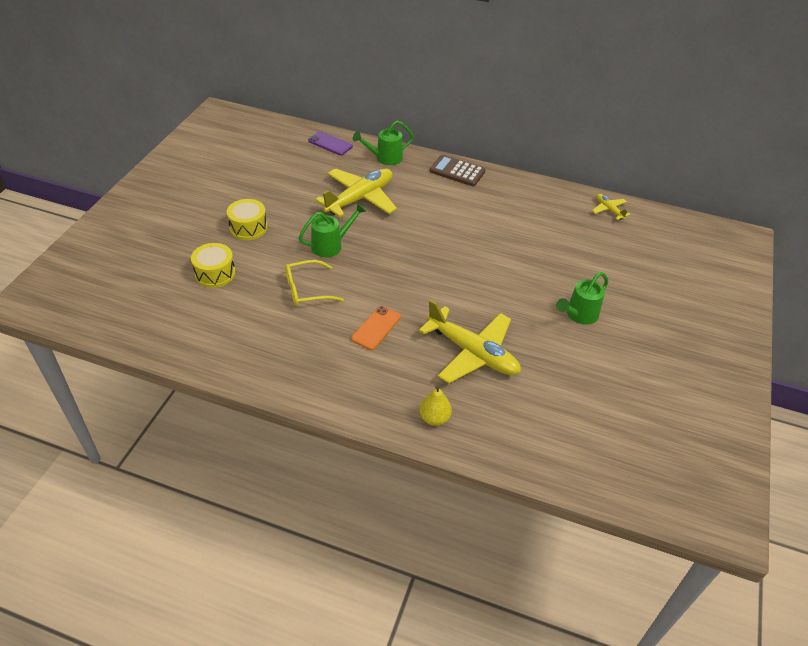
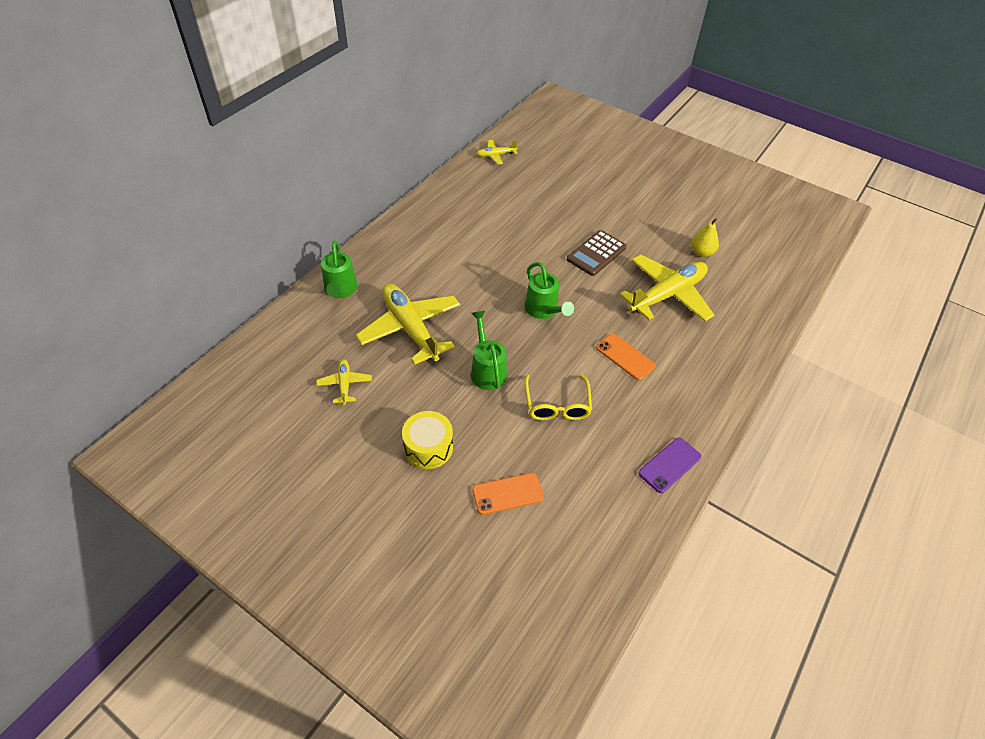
camera: 75 degrees left, 5 degrees up
(215, 273) = (507, 494): yellow drum -> orange phone
(294, 179) = (345, 384): none -> yellow plane
(330, 143) = (283, 335): purple phone -> purple phone (669, 465)
(434, 418) = (742, 339): yellow pear -> yellow pear (701, 252)
(457, 171) = (393, 237): brown calculator -> brown calculator (596, 253)
(579, 315) = (630, 216): green watering can -> green watering can (544, 310)

